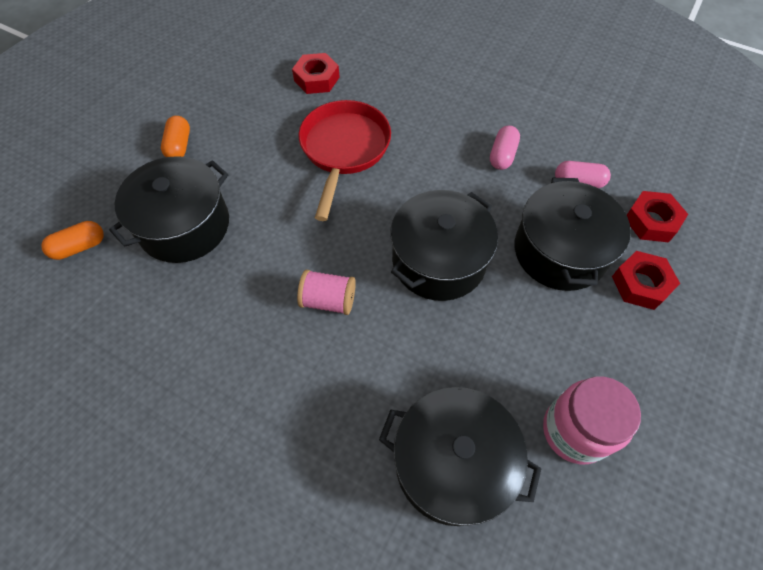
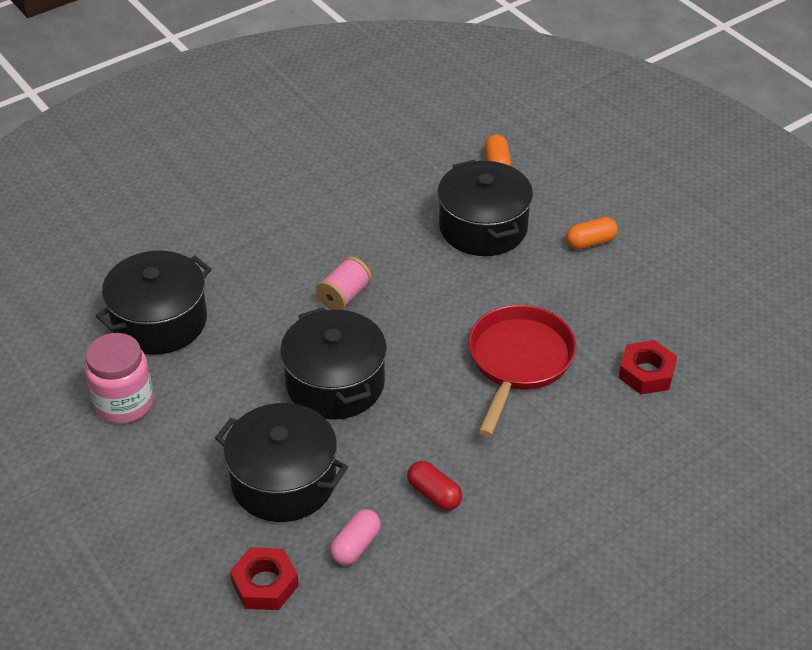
camera: 115 degrees right, 15 degrees down
(179, 146) = (590, 242): orange capsule -> orange capsule turned 45 degrees counterclockwise
(344, 149) = (518, 361): red pan -> red pan turned 105 degrees counterclockwise
(502, 155) = (434, 494): pink capsule -> red capsule
(641, 284) = (205, 527): red nut -> none

